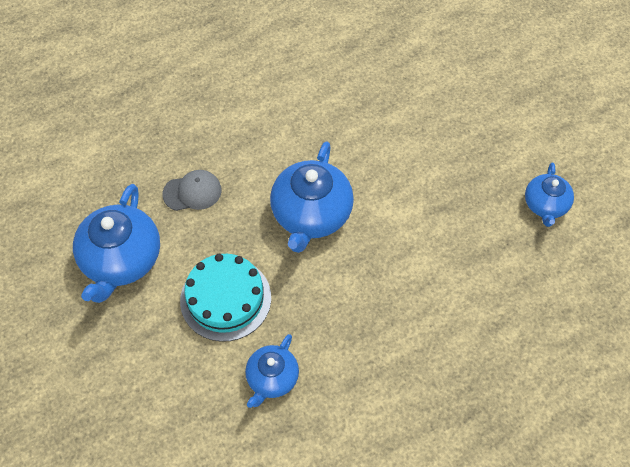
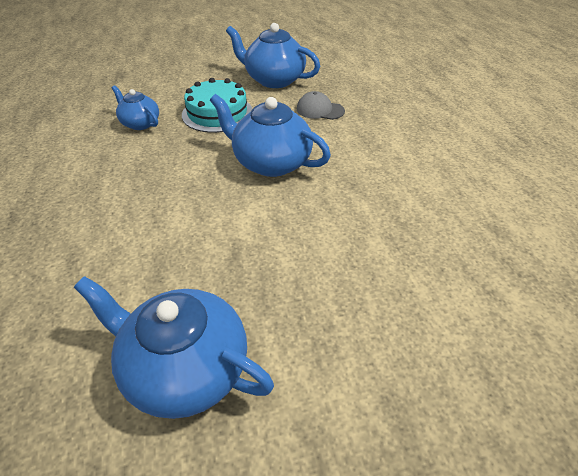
camera: 105 degrees right, 15 degrees down
(192, 192) = (320, 110): grey cap -> grey cap turned 105 degrees clockwise
(545, 205) = (185, 368): blue teapot -> blue teapot, size x1.71

